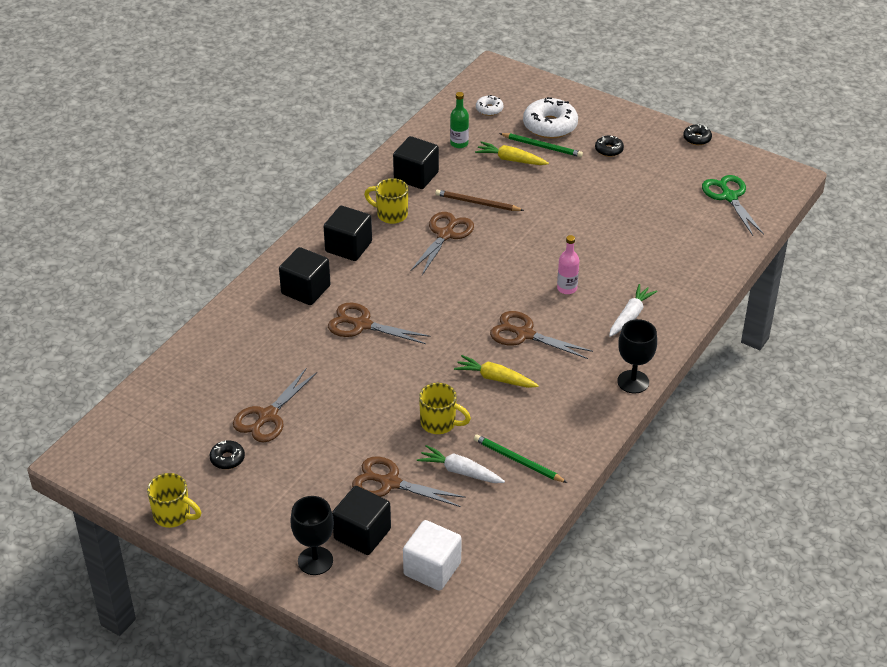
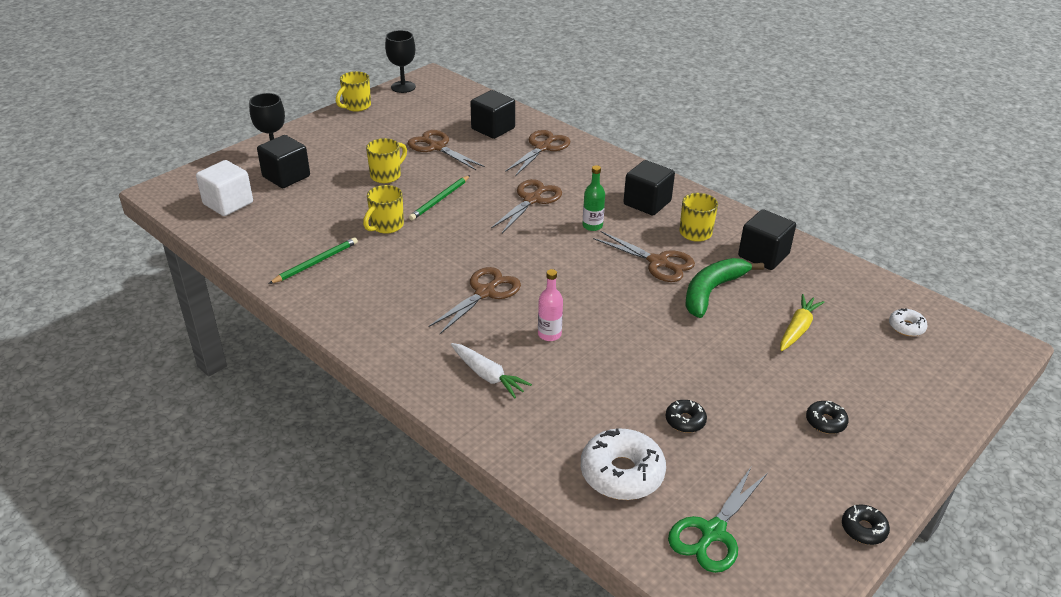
camera: 100 degrees right, 5 degrees down
(227, 459) = (400, 128): black donut -> black donut (685, 421)
(306, 290) = (589, 176): black cube -> black cube (493, 129)
(340, 446) = (387, 175): none -> yellow mug
(390, 483) = (331, 194): brown scissors -> brown scissors (542, 147)
(459, 143) = (829, 293): green bottle -> green bottle (592, 226)
(460, 471) = (322, 230): white carrot -> none
(477, 203) = (712, 291): brown pencil -> green banana
(495, 378) = (429, 265): yellow carrot -> none
(542, 146) = (828, 360): green pencil -> green pencil (440, 199)
(550, 126) = (876, 375): white donut -> white donut (622, 473)
(633, 382) = (382, 356): black goblet -> black goblet (403, 87)
(729, 197) = (713, 532): green scissors -> green scissors turned 135 degrees clockwise

